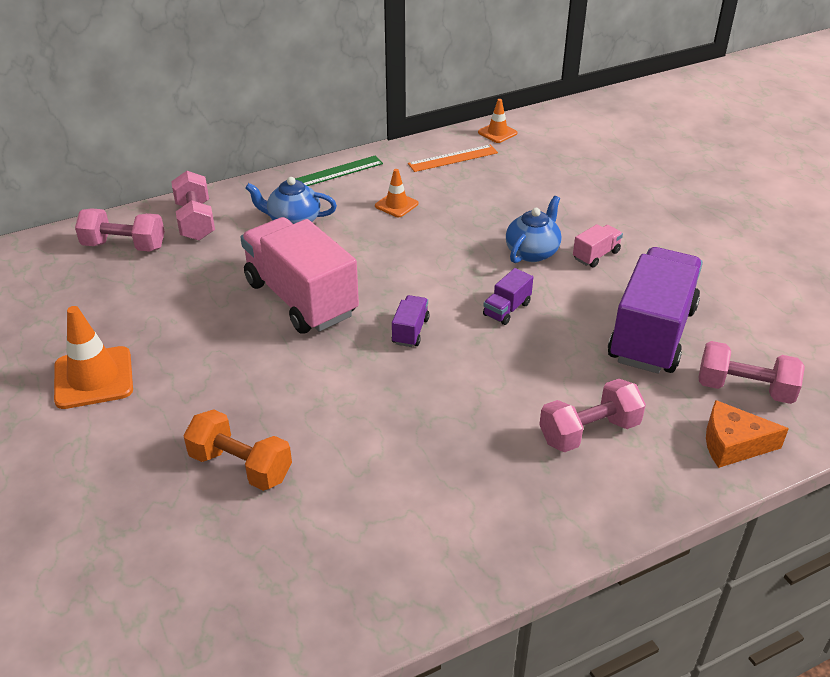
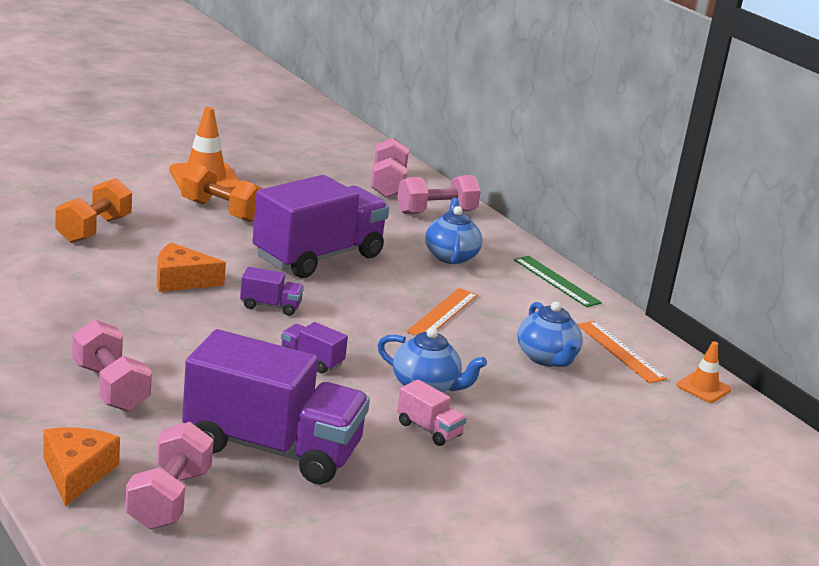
camera: 80 degrees right, 15 degrees down
(189, 364) = (221, 211): none -> orange dumbbell
(301, 298) = (318, 257): pink truck -> purple truck
(363, 391) = (181, 280): none -> orange cheese
(396, 205) = (500, 311): orange traffic cone -> none
(406, 234) = (443, 313): none -> orange ruler
(471, 191) = (547, 358): none -> blue teapot

